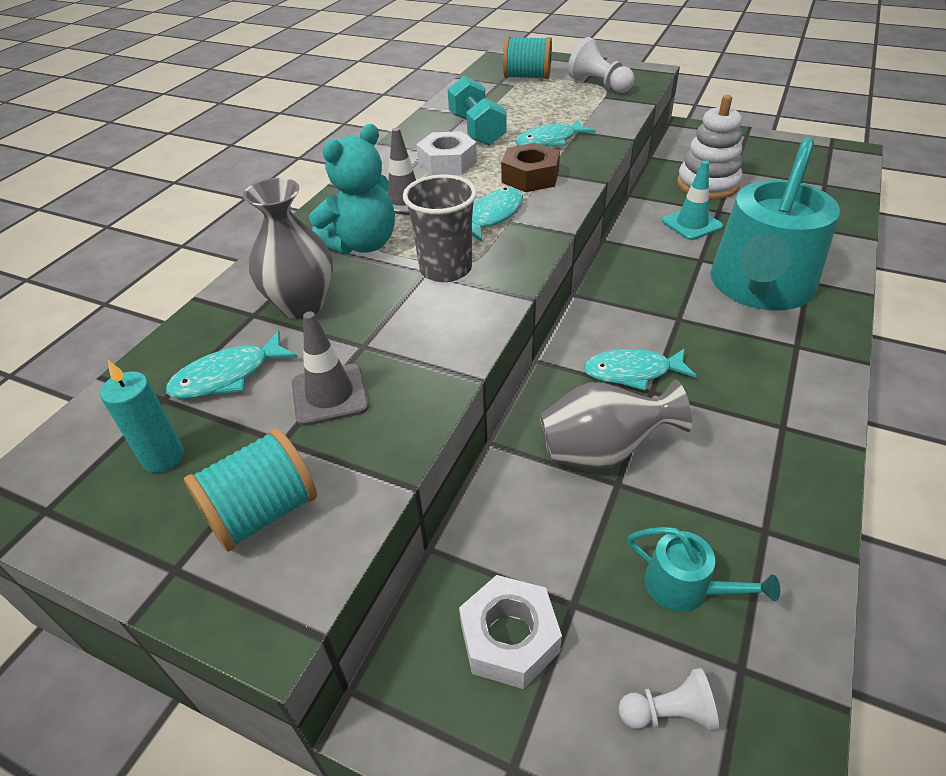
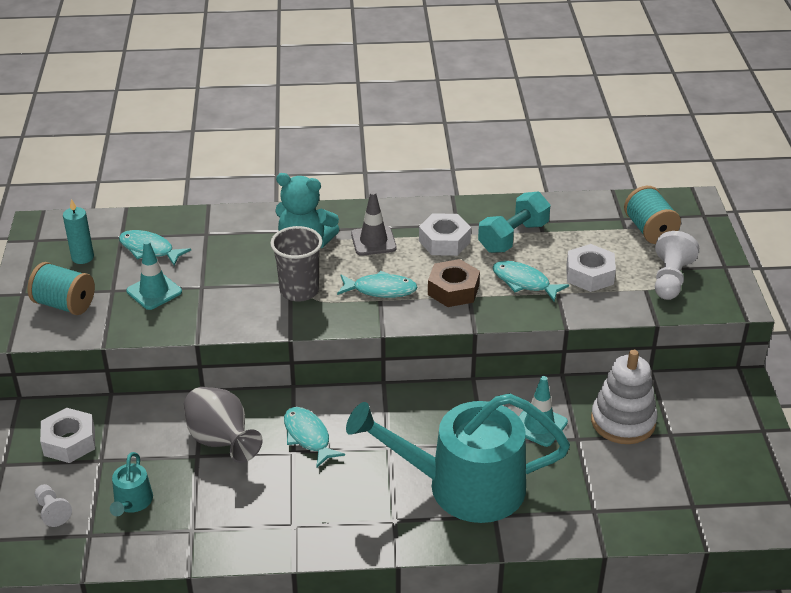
camera: 60 degrees right, 5 degrees down
(302, 305) = (225, 248): grey vase -> none
(330, 395) = (154, 291): grey traffic cone -> turquoise traffic cone
(565, 112) = (589, 275): none -> white nut

